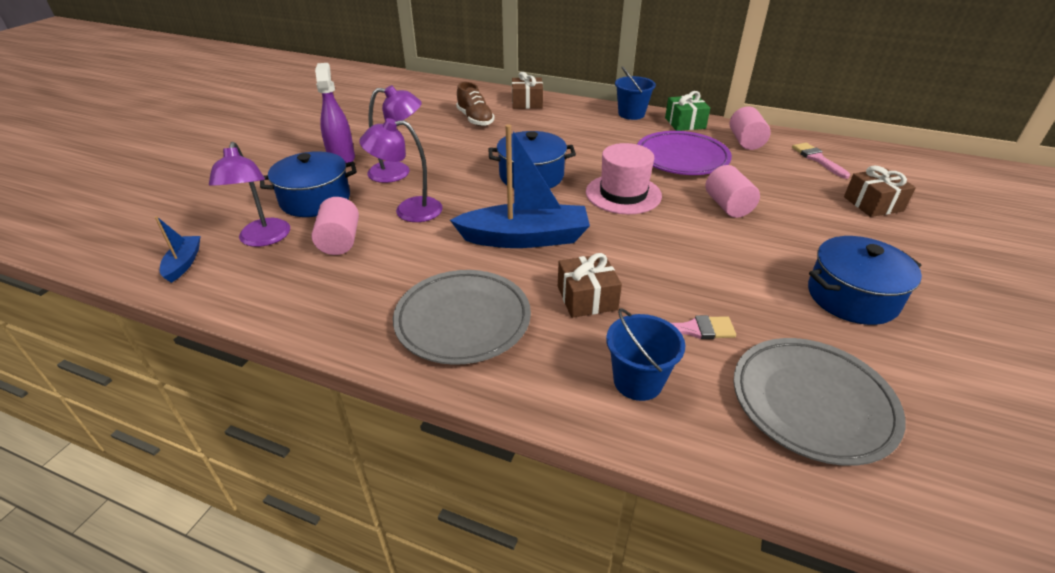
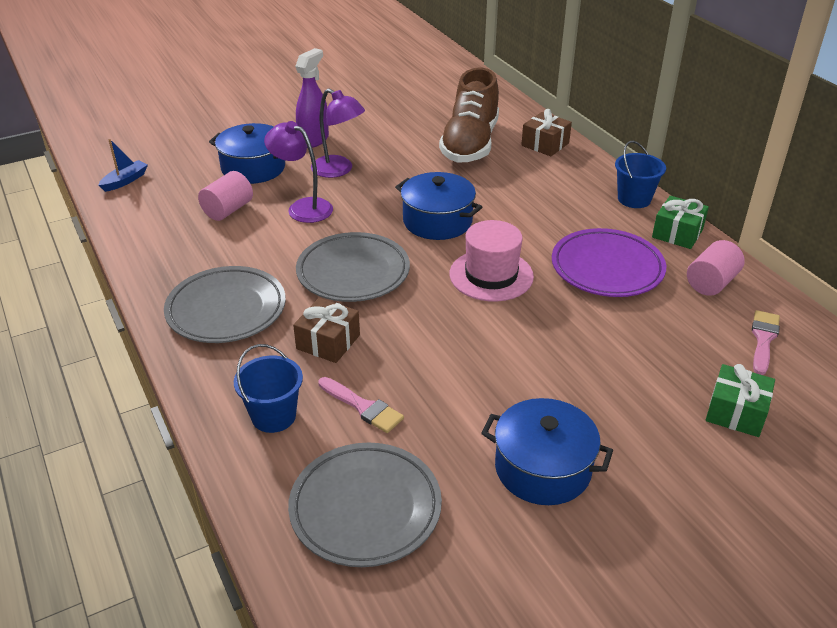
camera: 40 degrees right, 0 degrees up
(263, 239) = (186, 185): purple lamp -> none
(475, 119) = (470, 144): brown shoe -> brown shoe, size x1.76
(525, 238) = (353, 272): blue boat -> grey plate
(728, 206) = (570, 334): pink cylinder -> none
(873, 204) = (736, 412): brown gift -> green gift

